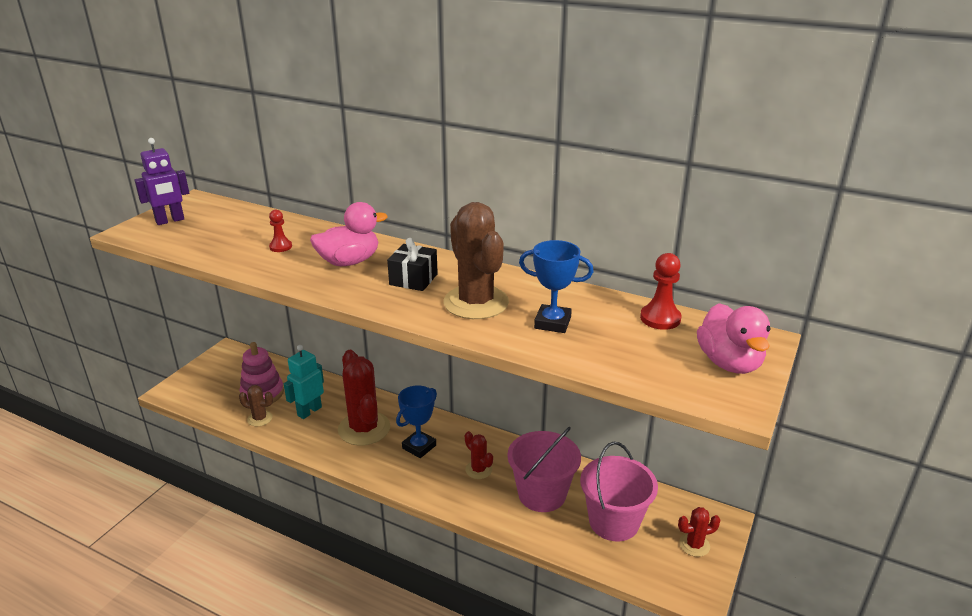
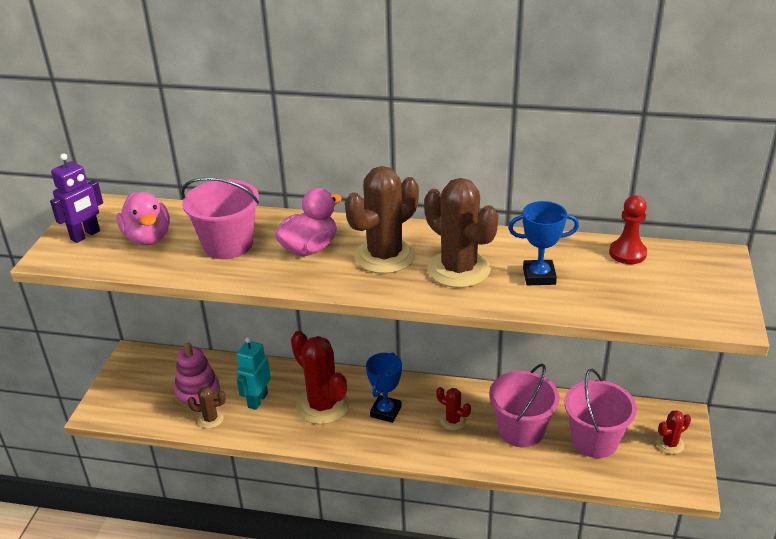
camera: 15 degrees left, 5 degrees up
(280, 247) = (228, 244): red pawn -> pink bucket
(413, 279) = (385, 256): black gift -> brown cactus
(729, 363) = (705, 285): pink duck -> pink duck (148, 238)

